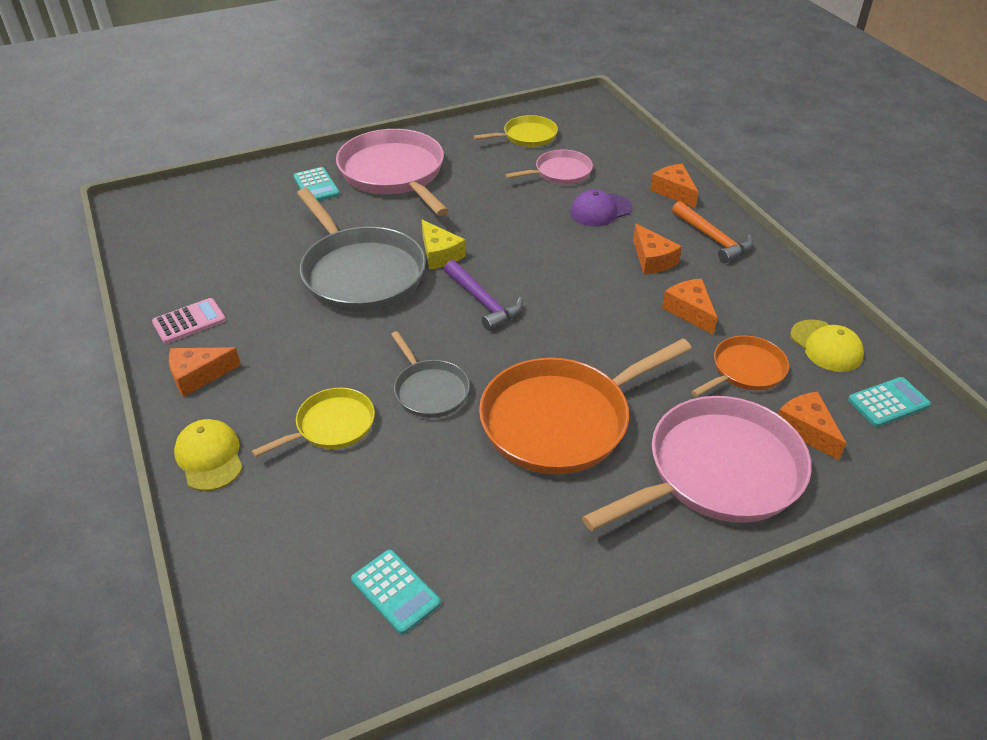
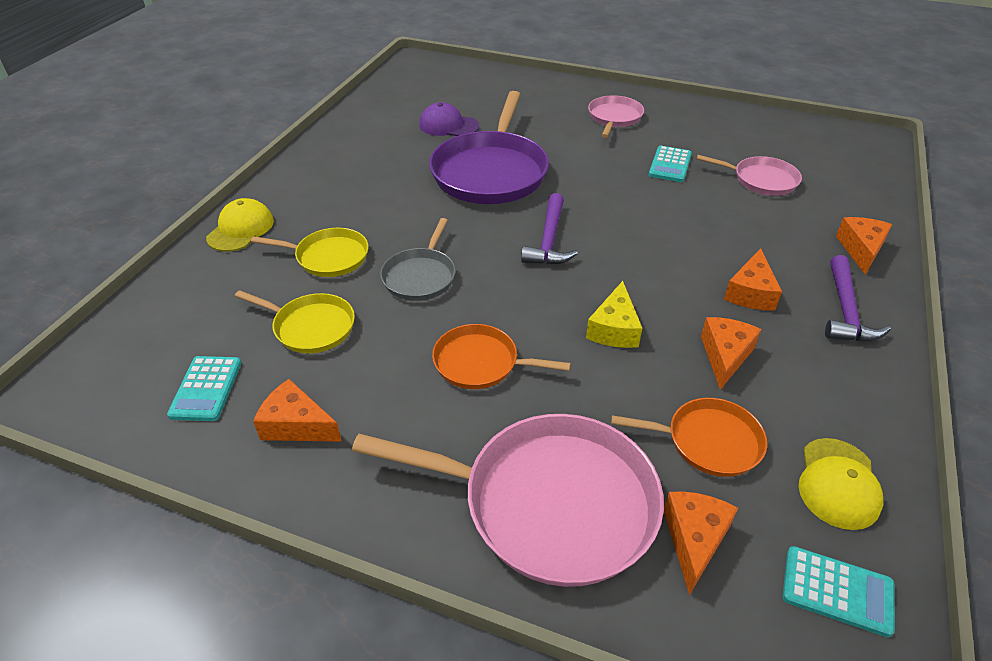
camera: 45 degrees right, 0 degrees up
(189, 321) = (346, 144): pink calculator -> none
(198, 376) = (304, 179): orange cheese -> orange cheese (296, 425)
(316, 186) = (545, 101): turquoise calculator -> turquoise calculator (670, 165)
(361, 273) = (491, 172): grey pan -> purple pan
(394, 173) = (614, 118): pink pan -> pink pan, size x0.53
(439, 254) = (566, 189): yellow cheese -> yellow cheese (614, 329)
(527, 136) = (770, 139): yellow pan -> yellow pan (311, 327)
(561, 420) = (480, 363): orange pan -> orange pan, size x0.53
(600, 210) = (757, 227): purple cap -> purple cap (448, 125)
(712, 239) = (845, 310): orange hammer -> purple hammer

